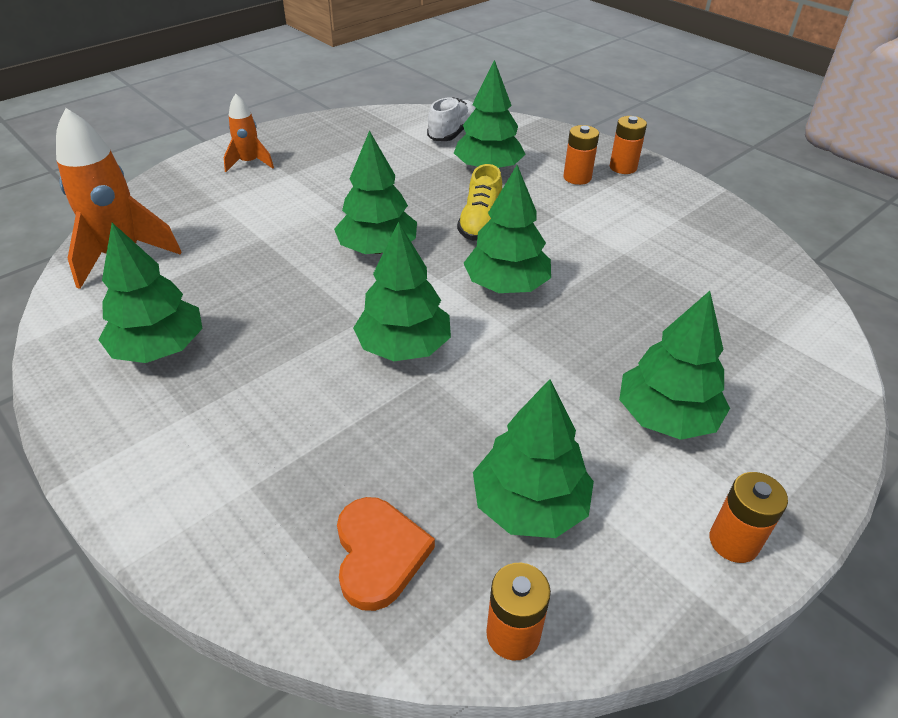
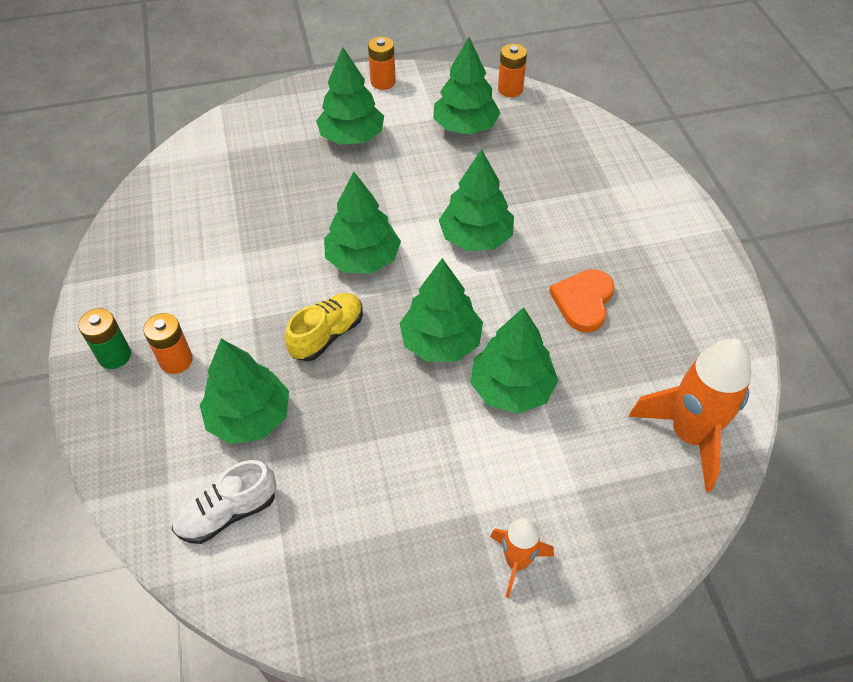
camera: 150 degrees left, 10 degrees up
(159, 348) = (658, 305): green tree -> green tree (511, 388)
(379, 554) = (554, 134): orange heart -> orange heart (583, 301)
(623, 167) = (114, 356): orange battery -> green battery

